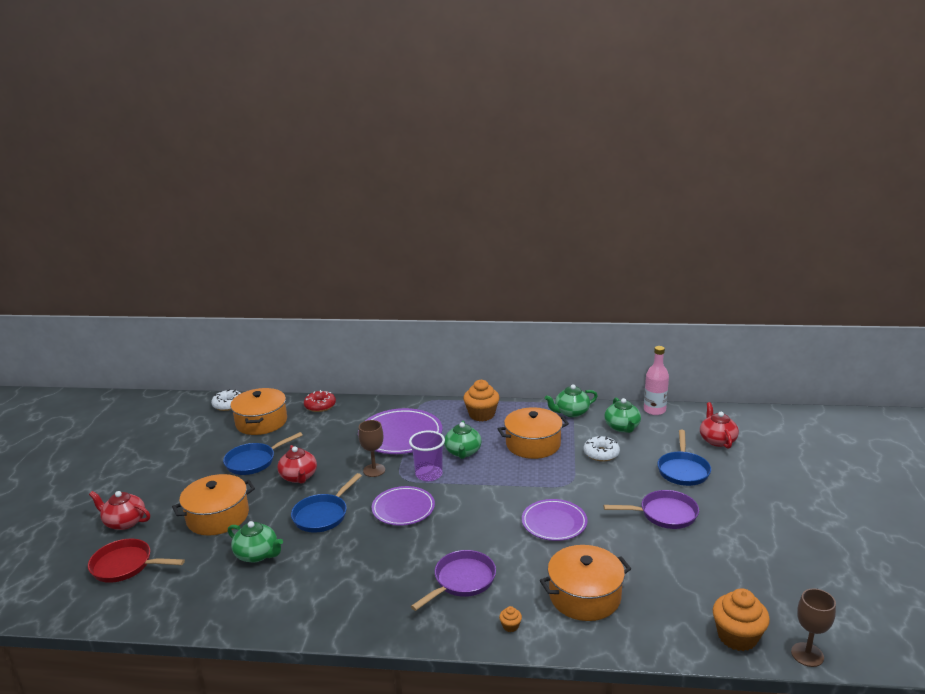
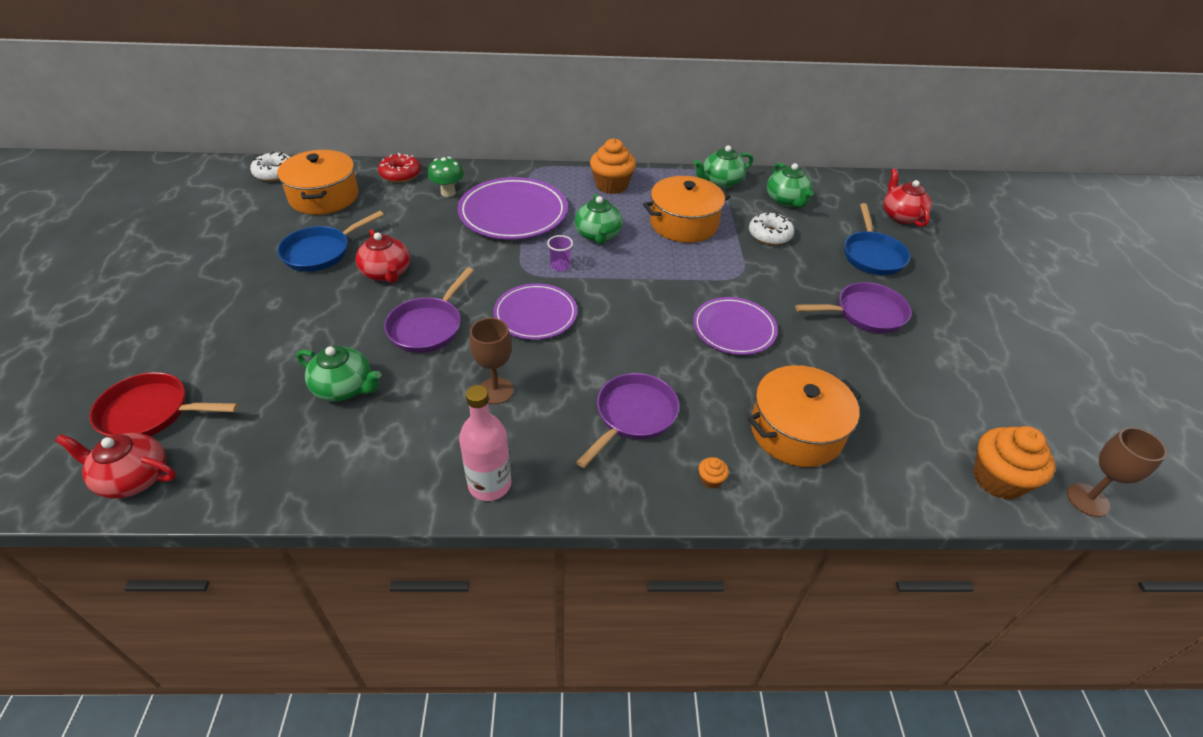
camera: 10 degrees left, 20 degrees up
(124, 522) = (143, 345): red teapot -> red teapot (133, 478)
(218, 517) = (280, 333): orange pot -> none
(322, 515) = (428, 327): blue pan -> purple pan
(353, 419) = (448, 192): none -> green mushroom
(374, 470) = (487, 262): brown goblet -> brown goblet (496, 391)
(429, 474) = (560, 266): purple cup -> purple cup, size x0.55
(654, 410) = (819, 178): pink bottle -> pink bottle (489, 484)

